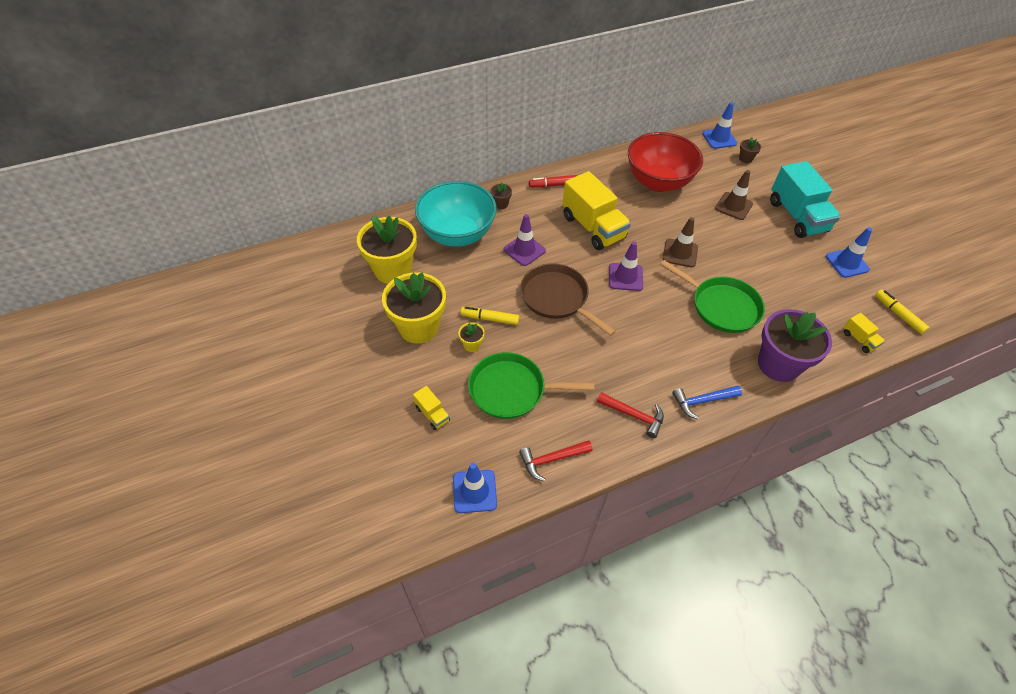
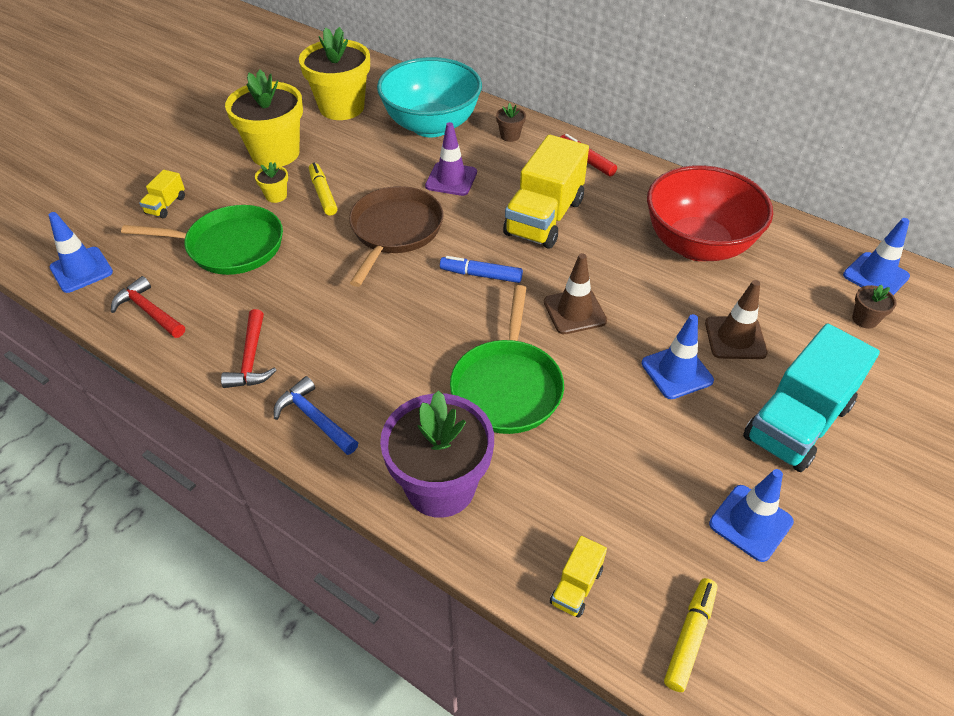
camera: 60 degrees right, 5 degrees down
(511, 390) = (230, 246): green pan -> green pan turned 120 degrees clockwise
(625, 277) = (481, 275): purple traffic cone -> blue marker
(745, 238) = (676, 372): none -> blue traffic cone

